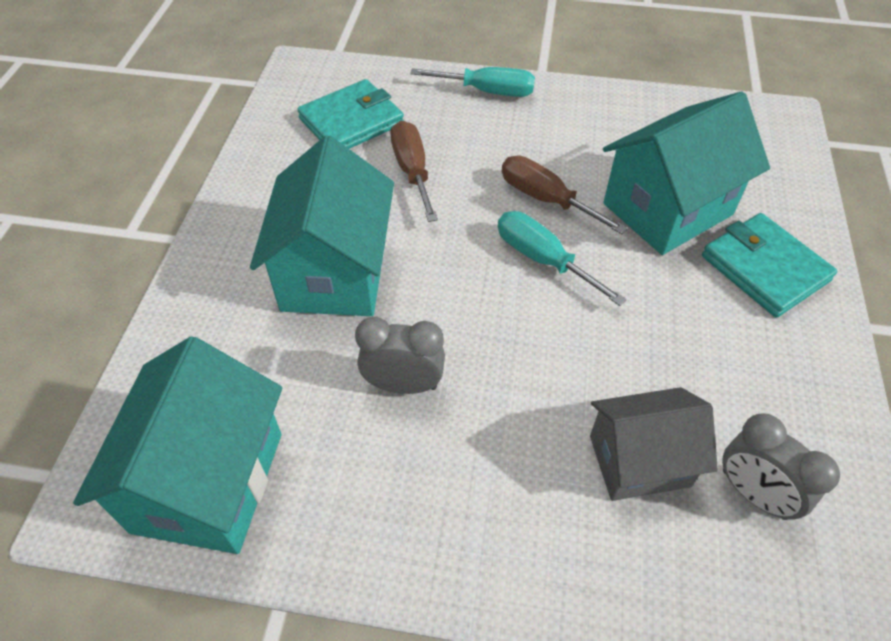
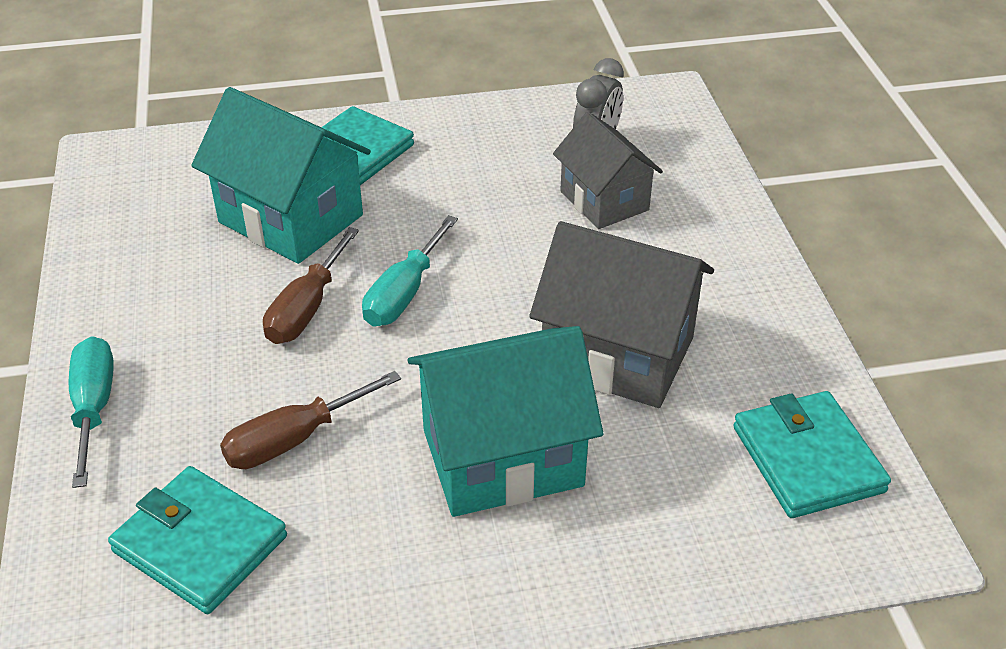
camera: 110 degrees left, 10 degrees down
(208, 481) = (807, 459): turquoise house -> turquoise wallet
(403, 385) = (617, 354): grey clock -> grey house

